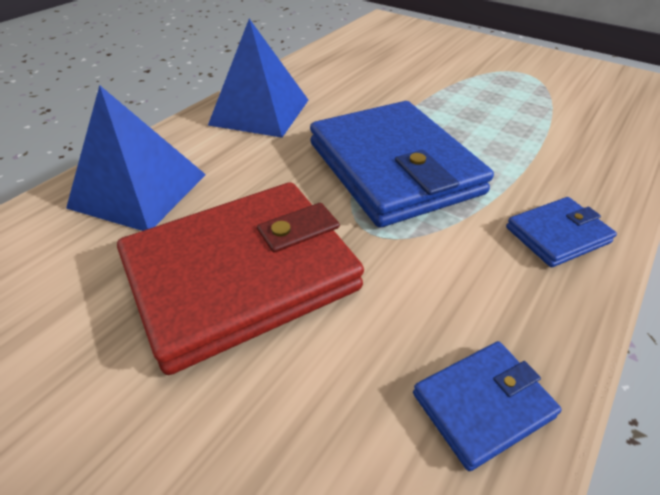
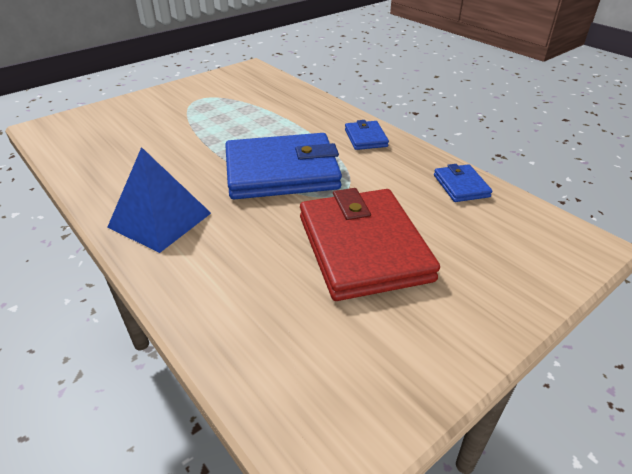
camera: 75 degrees left, 5 degrees down
(139, 190) = (242, 298): blue pyramid -> none

